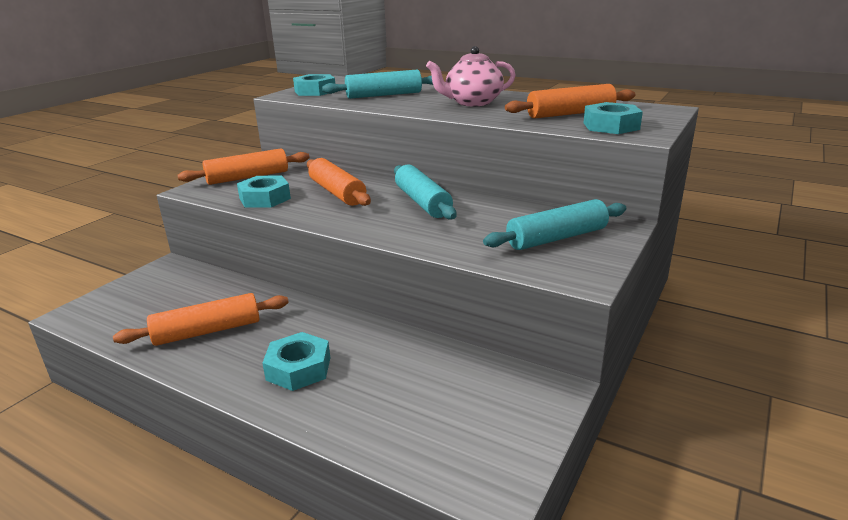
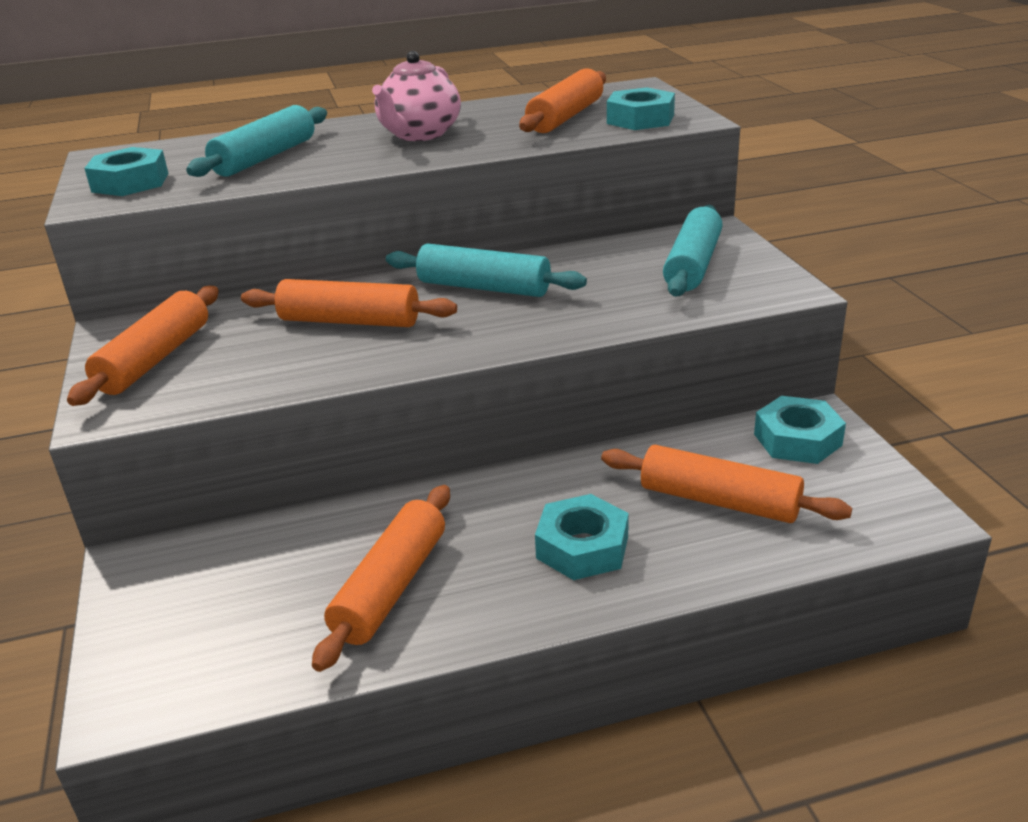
camera: 45 degrees left, 5 degrees up
(265, 198) = (265, 371): turquoise nut -> turquoise nut (797, 440)
(401, 394) = (719, 501): none -> orange rolling pin

